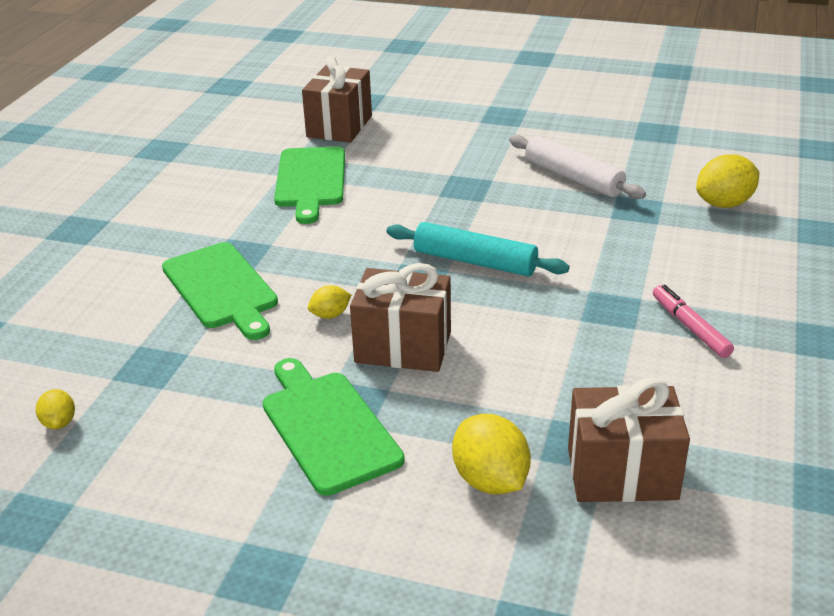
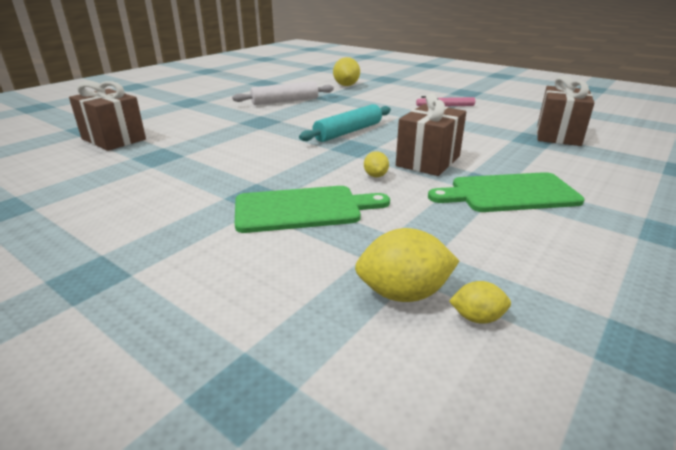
camera: 70 degrees left, 5 degrees down
(310, 180) = (179, 158): green cutting board -> none
(490, 480) = (565, 160): yellow lemon -> yellow lemon (403, 293)

